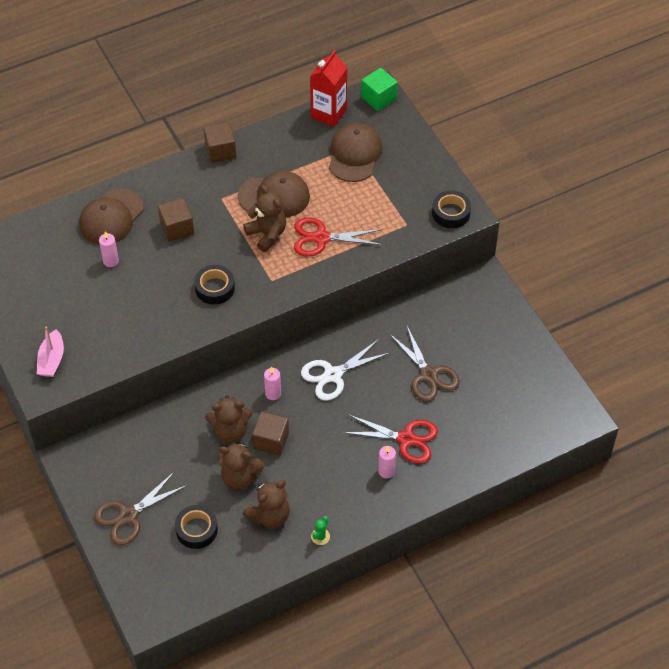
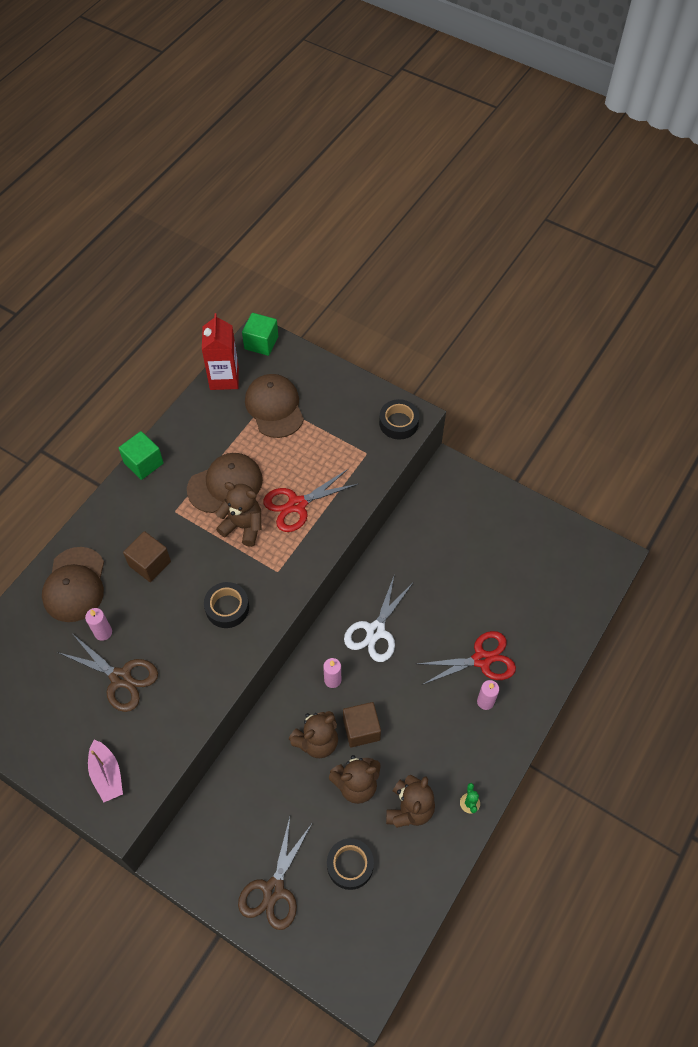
camera: 30 degrees left, 5 degrees up
(220, 151) = (143, 463): brown cube -> green cube
(428, 375) = (460, 585): brown scissors -> brown scissors (121, 678)

